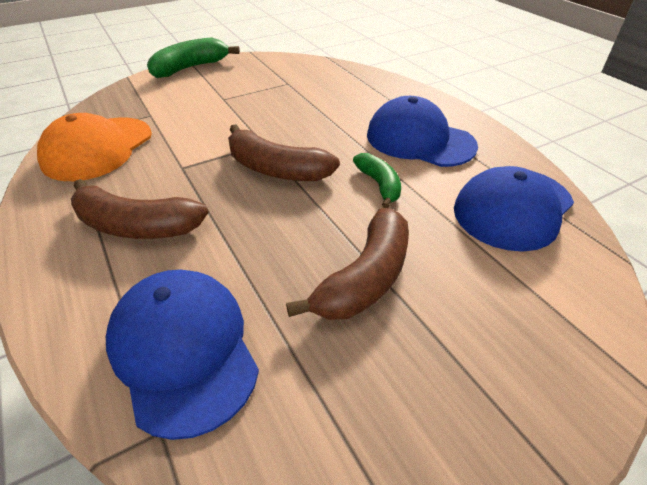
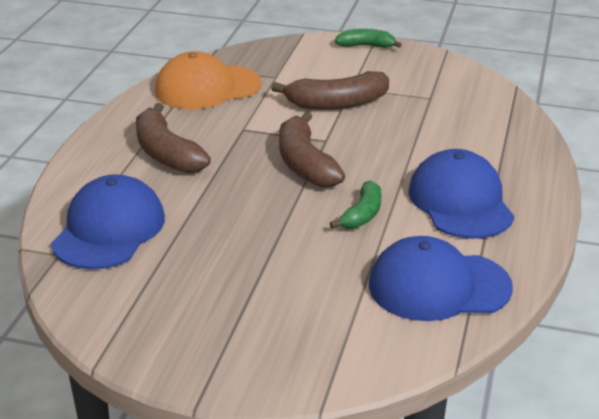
camera: 45 degrees right, 10 degrees down
(190, 68) = (366, 46): green banana -> green banana, size x0.61
(365, 278) = (253, 259): brown banana -> brown banana (336, 103)

